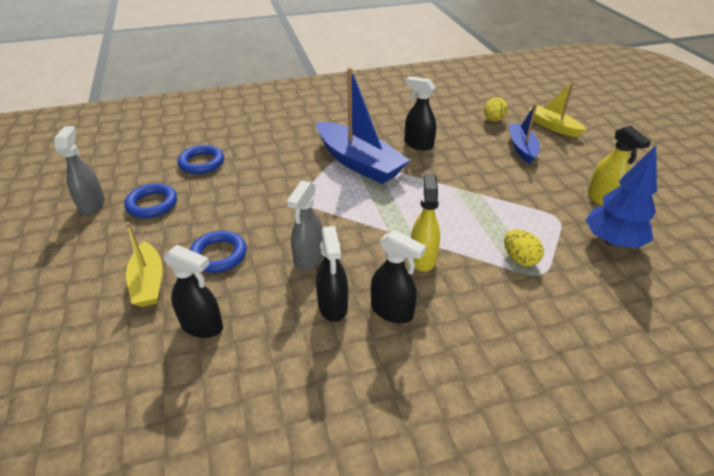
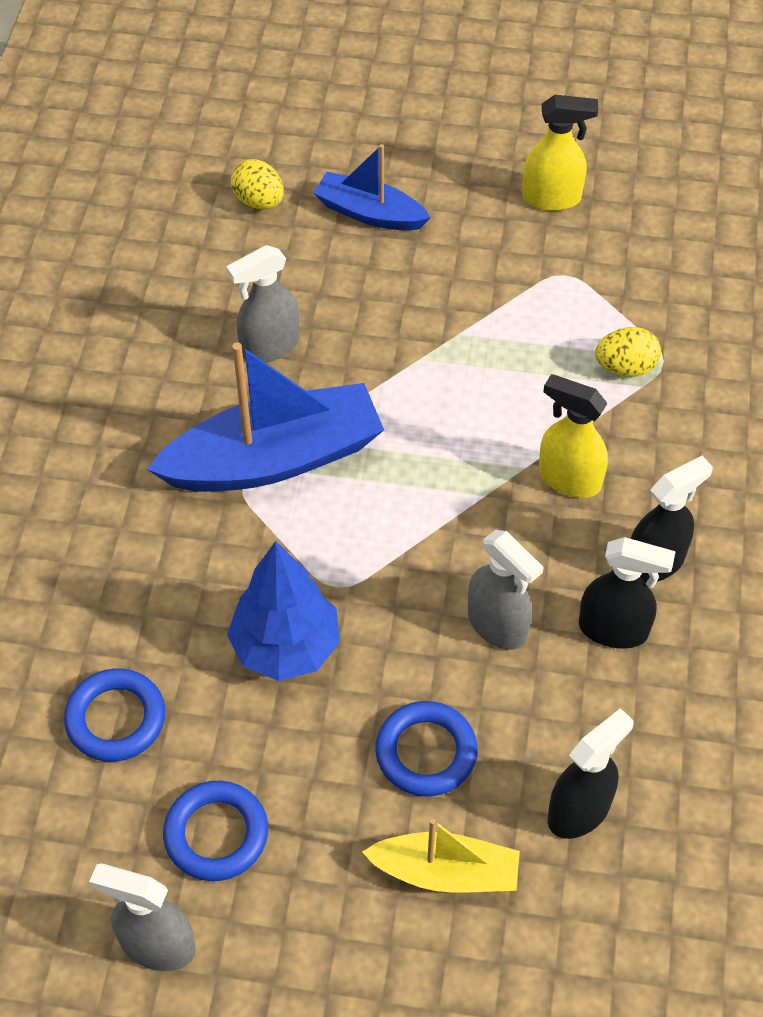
camera: 65 degrees left, 15 degrees up
(418, 144) = (269, 346): black spray bottle -> grey spray bottle
(553, 126) = (333, 136): yellow boat -> none
(612, 242) = (642, 247): blue tree -> blue tree (286, 647)

